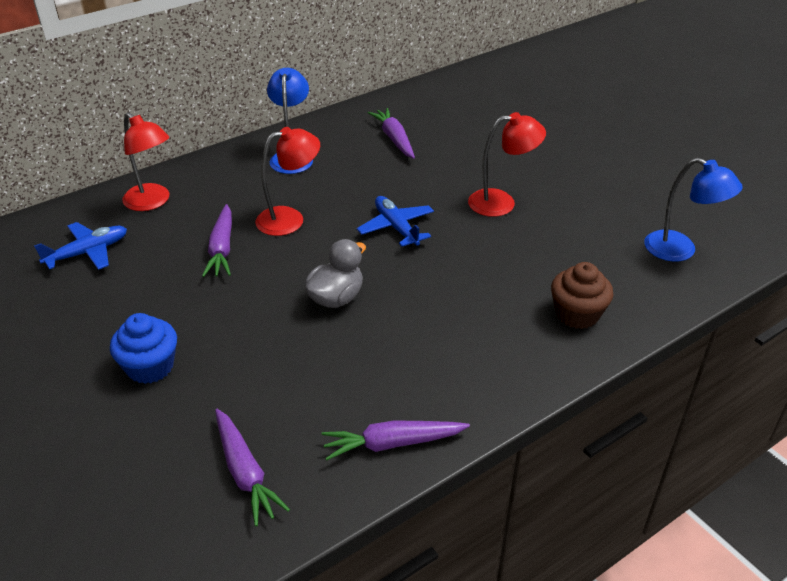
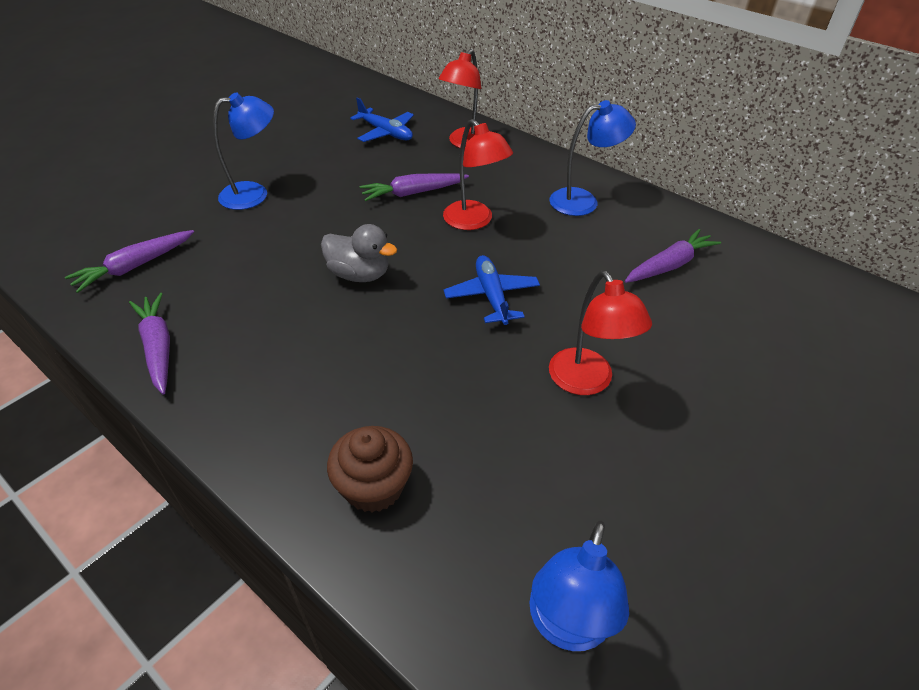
camera: 75 degrees right, 5 degrees up
(150, 367) = (254, 194): blue cupcake -> blue lamp
(396, 227) = (492, 296): blue plane -> blue plane turned 60 degrees counterclockwise

